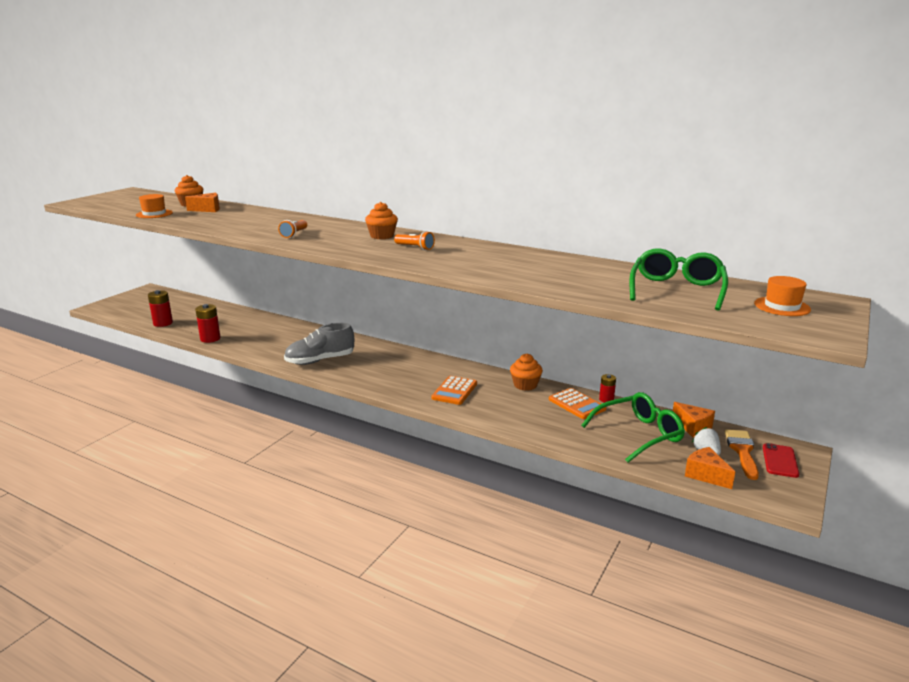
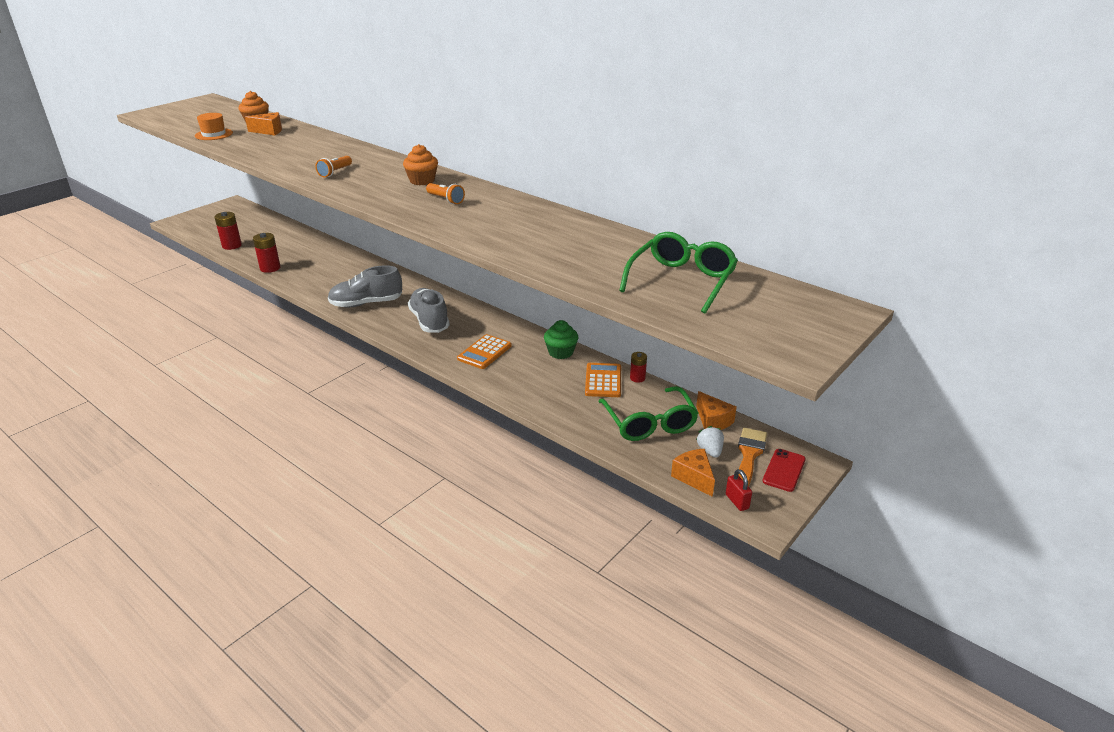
camera: 10 degrees right, 10 degrees up
(388, 370) = (429, 321): none -> grey shoe
(525, 385) = (561, 352): orange cupcake -> green cupcake
(577, 404) = (603, 381): orange calculator -> orange calculator turned 150 degrees counterclockwise
(638, 434) = (649, 423): green glasses -> green glasses turned 90 degrees clockwise
(756, 491) = (737, 501): none -> red padlock
(782, 306) = (780, 314): orange hat -> none

